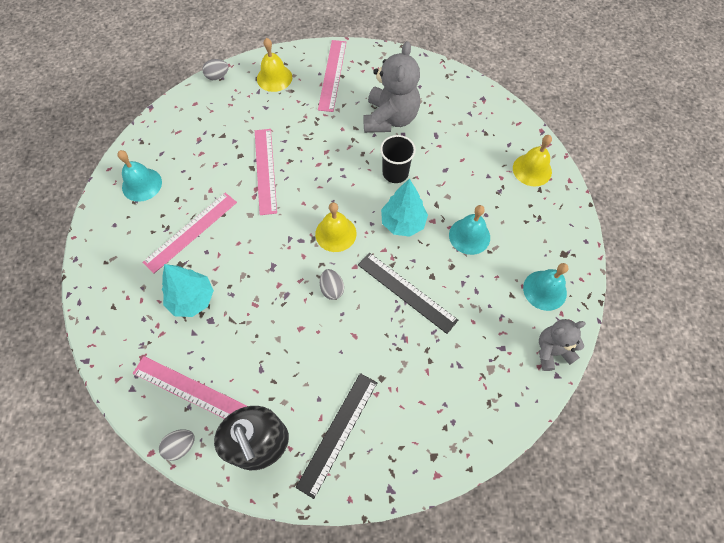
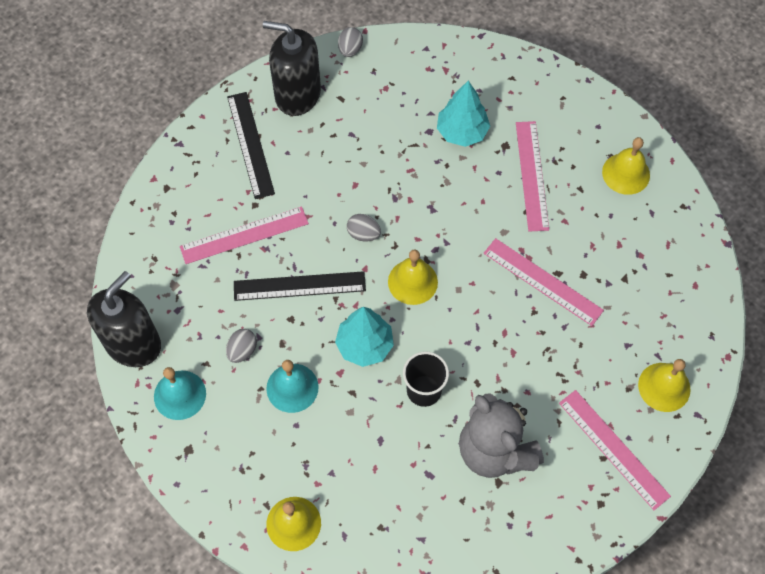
camera: 135 degrees right, 0 degrees up
(142, 184) = (626, 173): turquoise bell -> yellow bell
(190, 390) = (385, 81): pink ruler -> pink ruler (244, 235)
(217, 76) = (718, 334): grey egg -> grey egg (242, 351)
(552, 351) = (133, 343): grey teddy bear -> black soap dispenser

